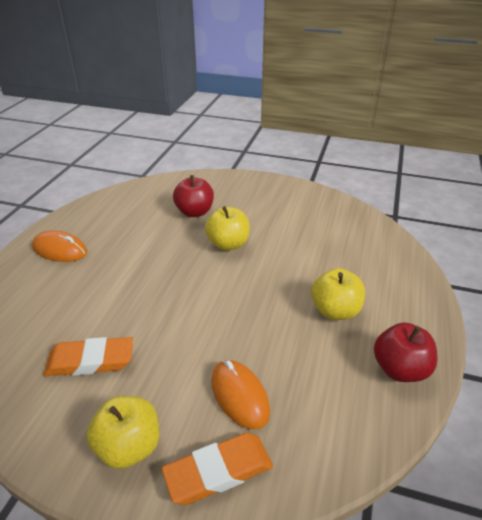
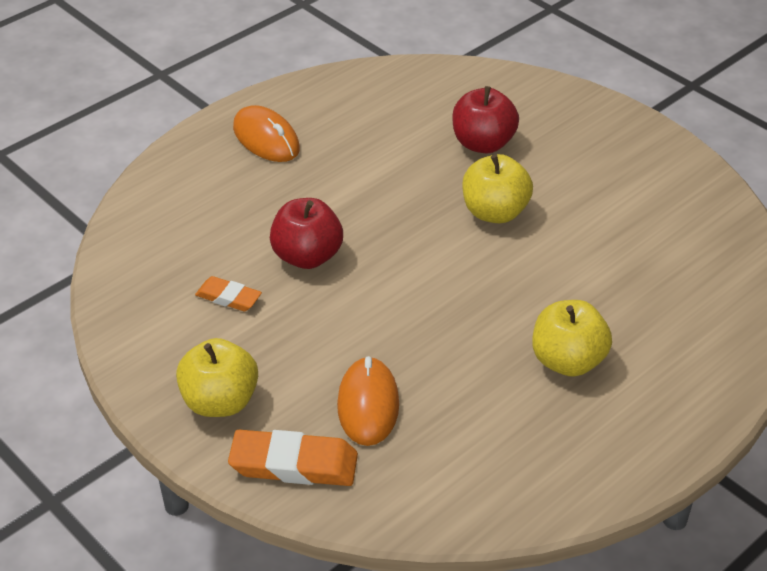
camera: 30 degrees right, 5 degrees up
(90, 361) = (228, 297): orange eraser -> orange eraser, size x0.59
(400, 369) = (587, 462): red apple -> red apple (307, 256)

